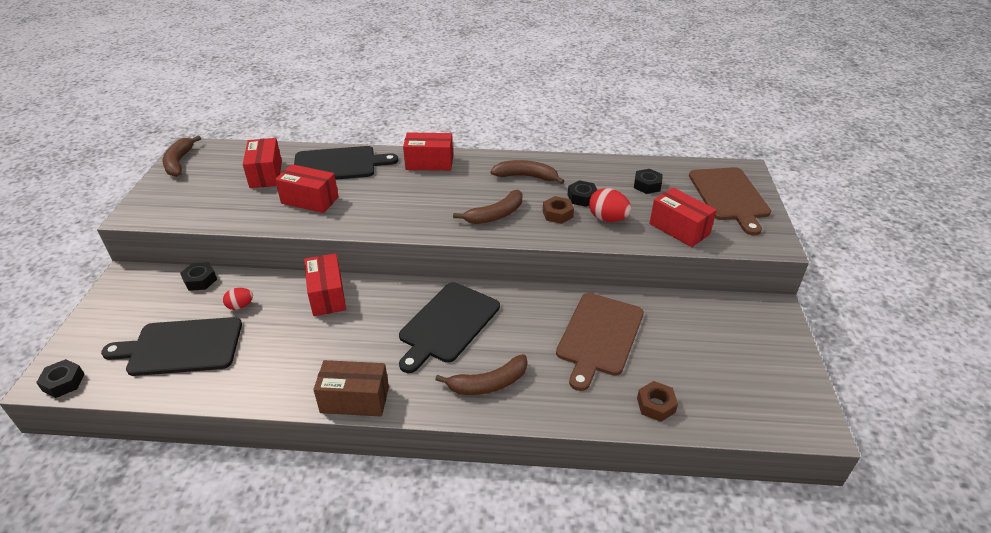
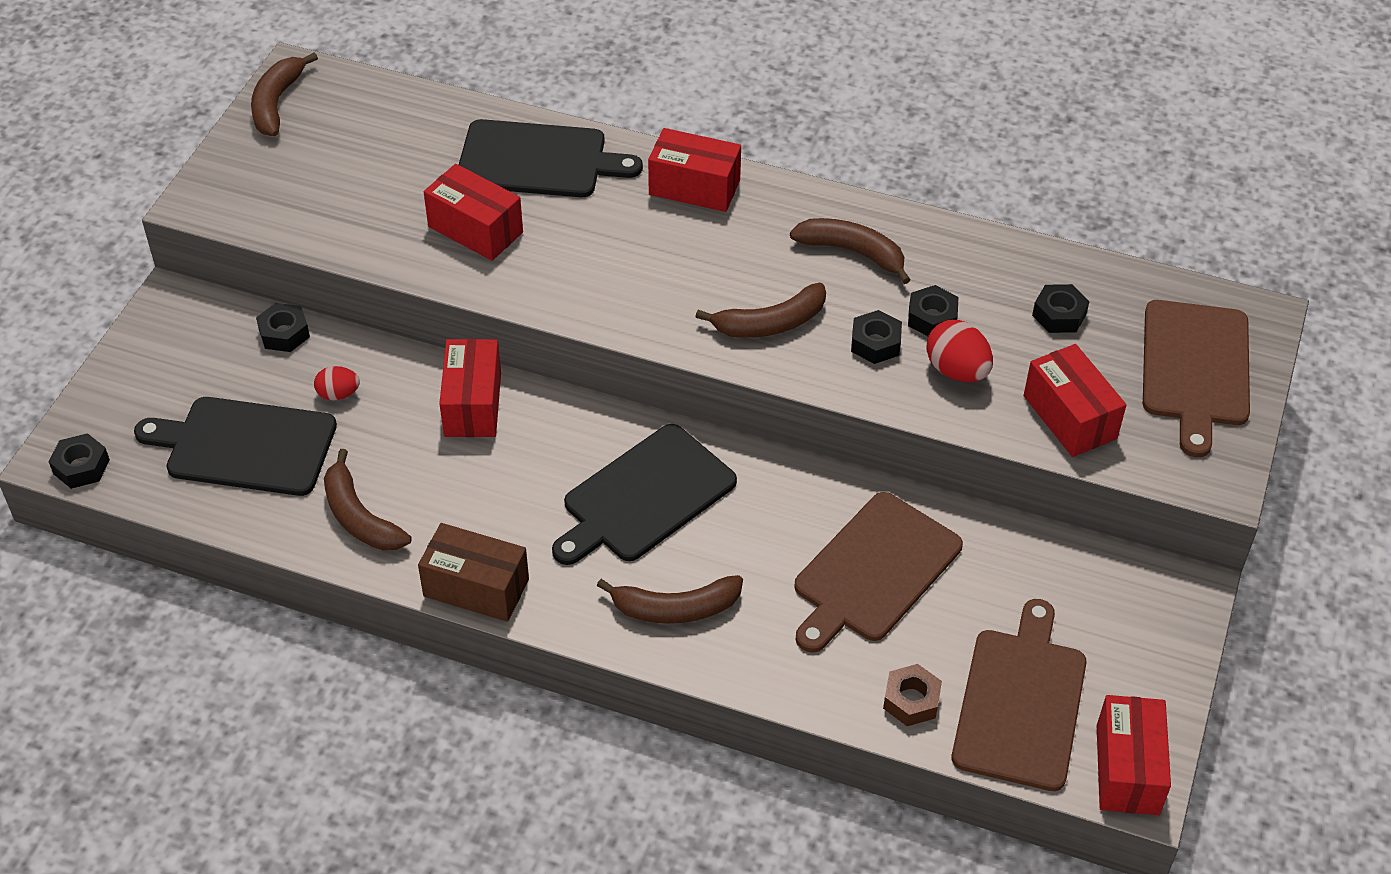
camera: 15 degrees right, 10 degrees up
(266, 174) = (414, 158): red box -> red box (1127, 769)
(266, 373) = (359, 517): none -> brown banana
(557, 214) = (875, 343): brown nut -> black nut
(720, 391) = (1021, 702): none -> brown cutting board

